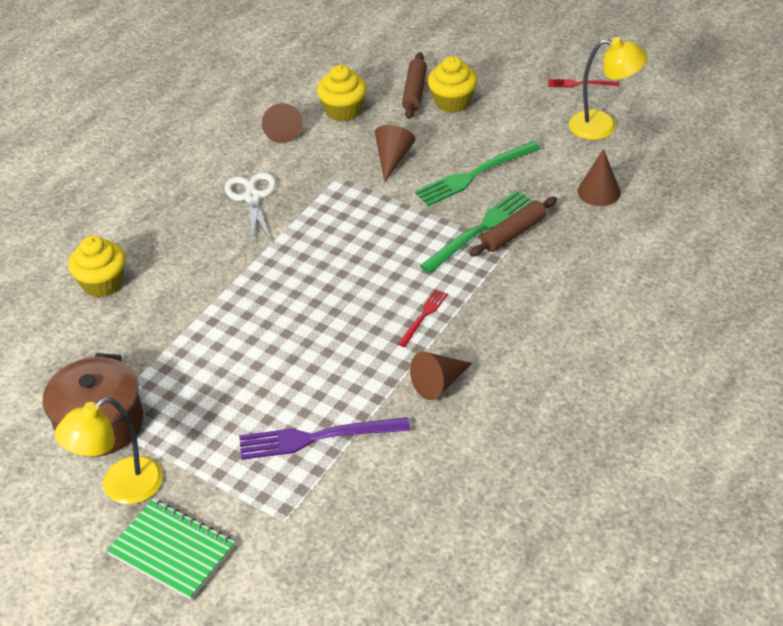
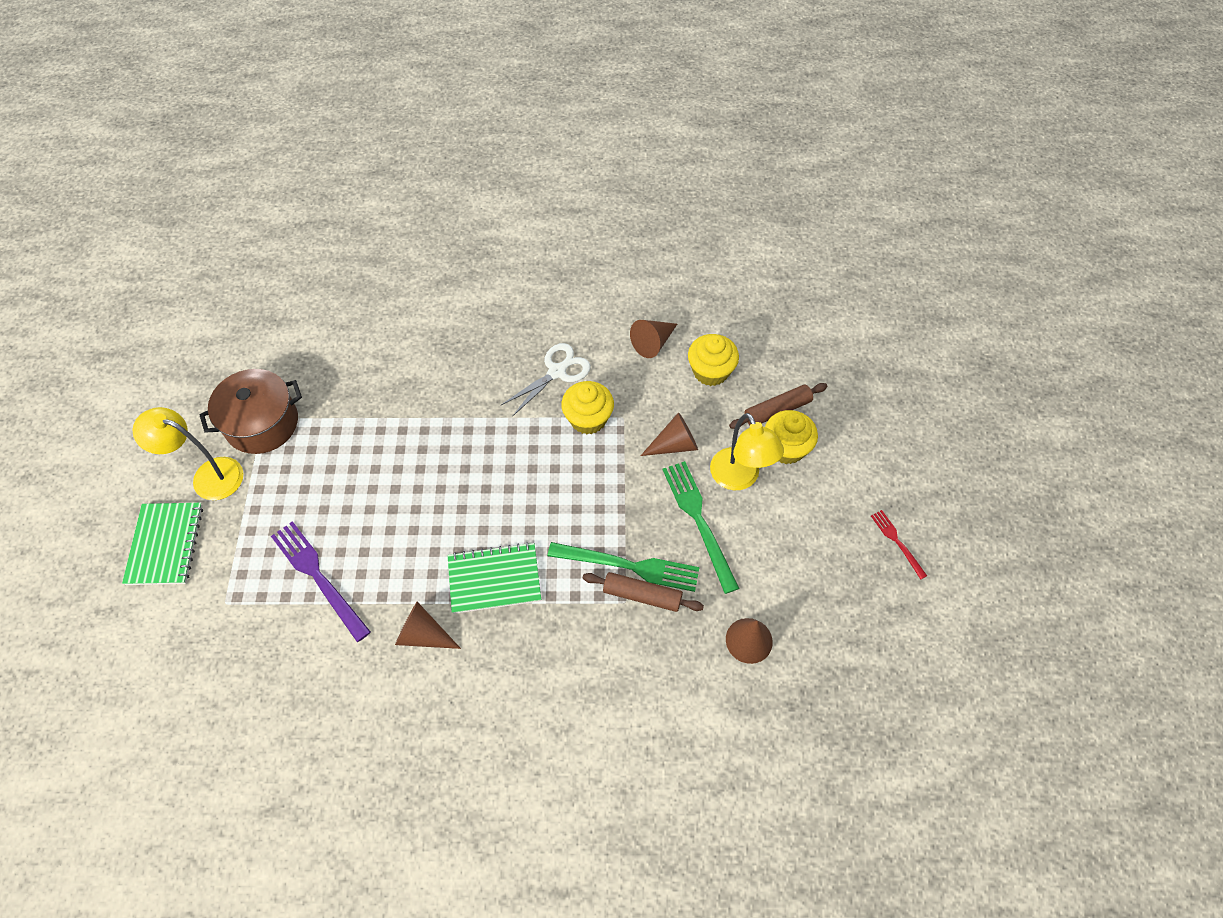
camera: 55 degrees right, 15 degrees up
(102, 283) = (401, 335): yellow cupcake -> yellow cupcake (588, 419)
(423, 316) = (494, 579): red fork -> green notebook
(475, 174) = (699, 521): green fork -> green fork turned 45 degrees clockwise
(603, 126) = (848, 595): yellow lamp -> yellow lamp (739, 478)

